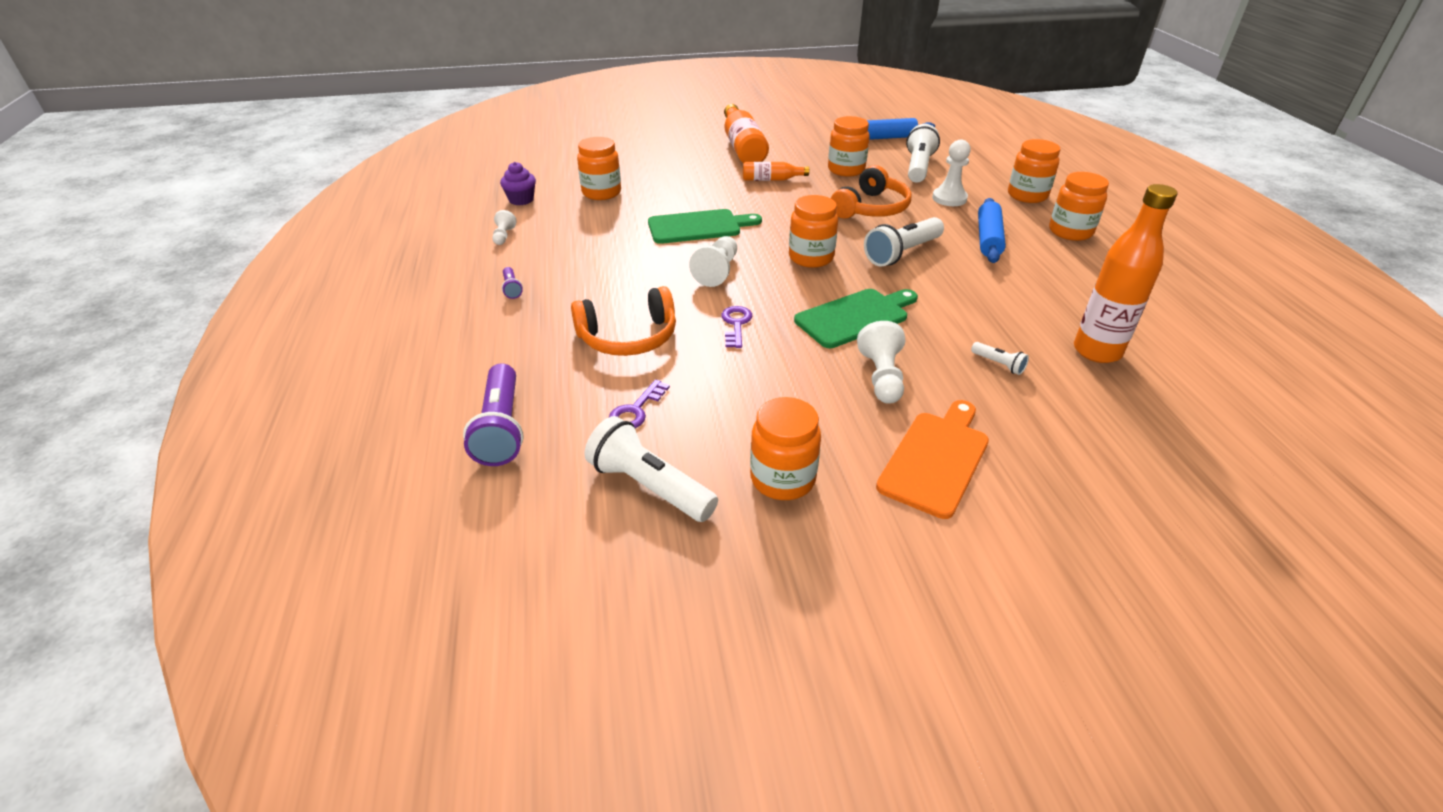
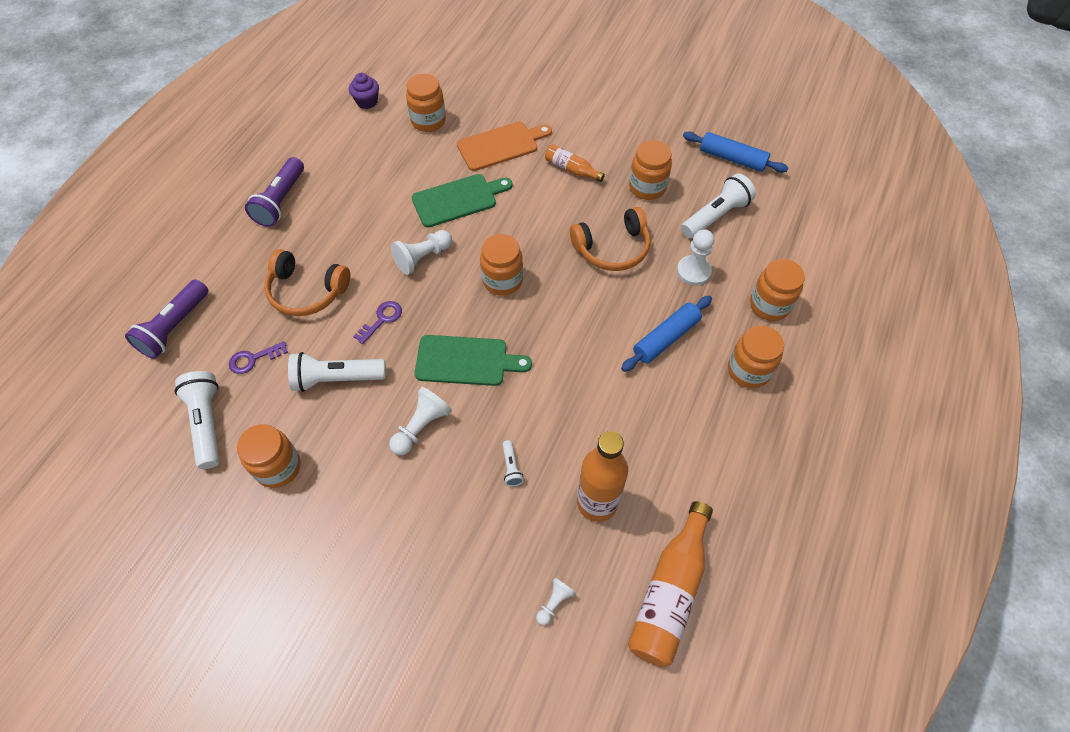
camera: 35 degrees right, 20 degrees up
(504, 236) = (321, 140): white pawn -> white pawn (554, 603)
(512, 289) = (281, 201): purple flashlight -> purple flashlight, size x2.14
(698, 227) = (458, 200): green cutting board -> green cutting board turned 45 degrees counterclockwise
(742, 147) = (592, 113): orange bottle -> orange bottle (670, 592)
(902, 253) = (576, 315): white flashlight -> white flashlight (336, 379)
(936, 459) = (377, 515): orange cutting board -> orange cutting board (501, 145)

